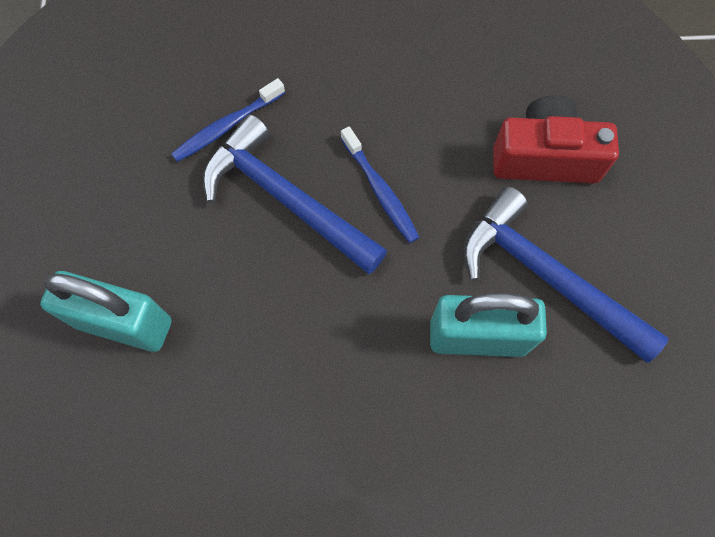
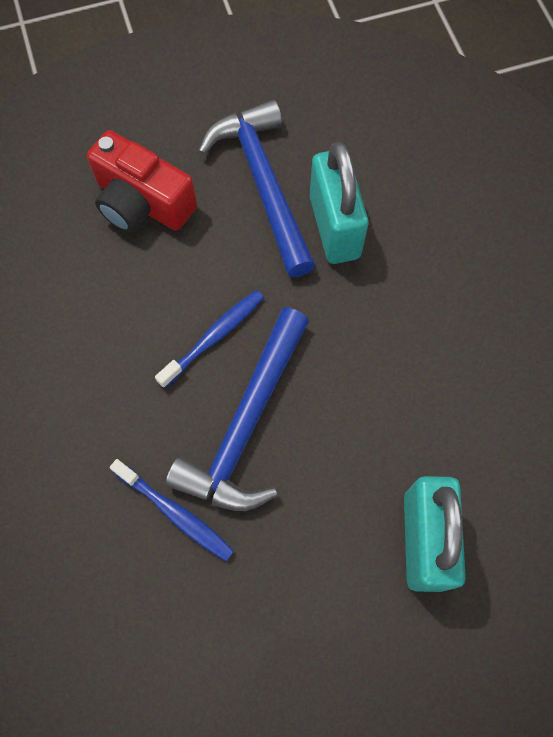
camera: 105 degrees left, 0 degrees up
(544, 157) = (142, 202): red camera -> red camera turned 45 degrees counterclockwise
(546, 277) = (263, 184): blue hammer -> blue hammer turned 135 degrees clockwise

